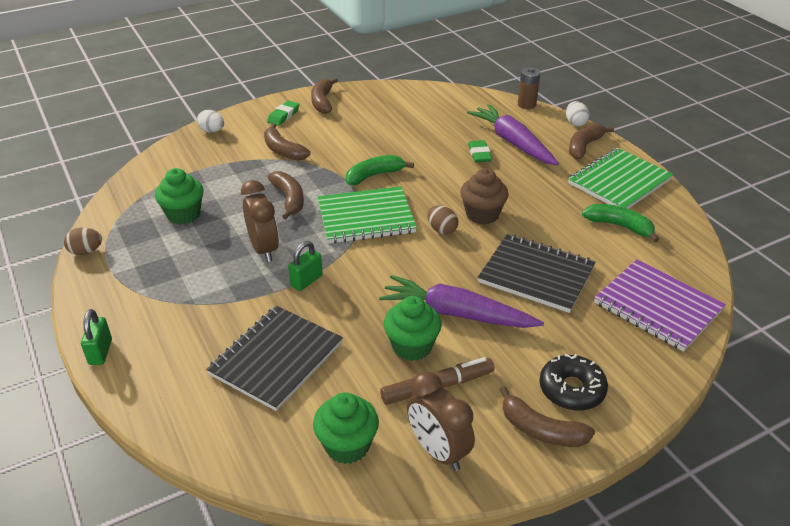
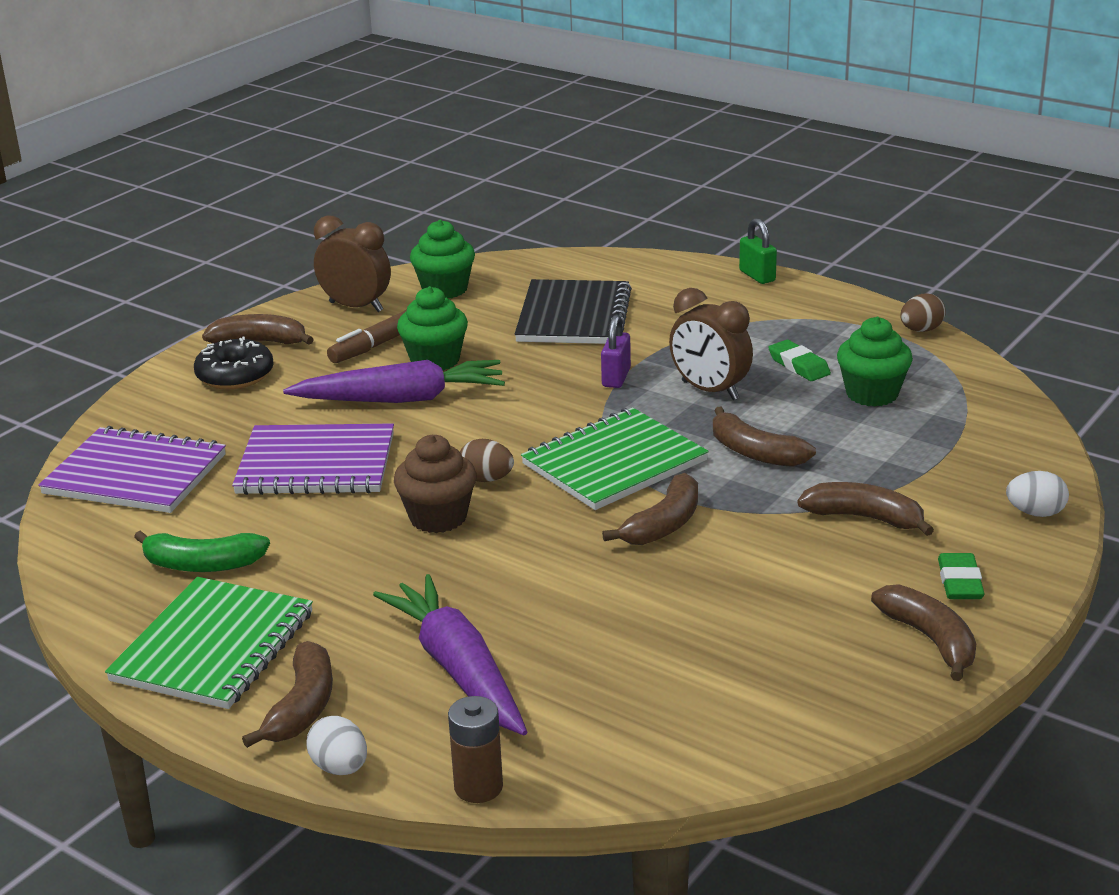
camera: 155 degrees right, 10 degrees down
(306, 281) = (616, 378): green padlock -> purple padlock
(374, 175) = (664, 524): green banana -> brown banana
(479, 154) = (509, 621): green eraser -> green eraser (799, 365)
(512, 142) = (458, 669): purple carrot -> purple carrot turned 150 degrees counterclockwise
(536, 275) = (316, 464): black notebook -> purple notebook

